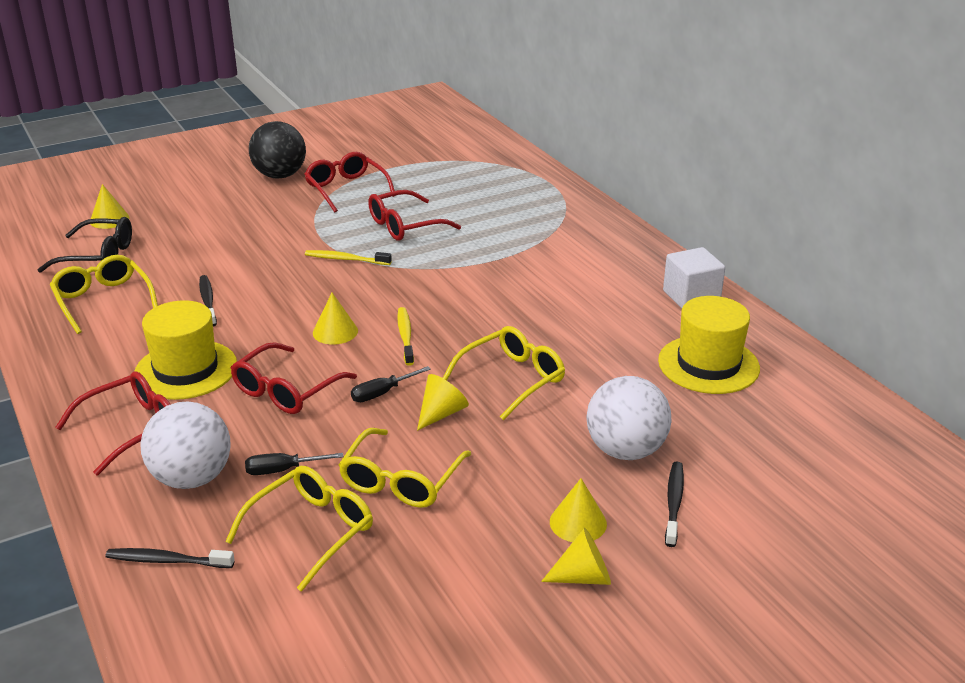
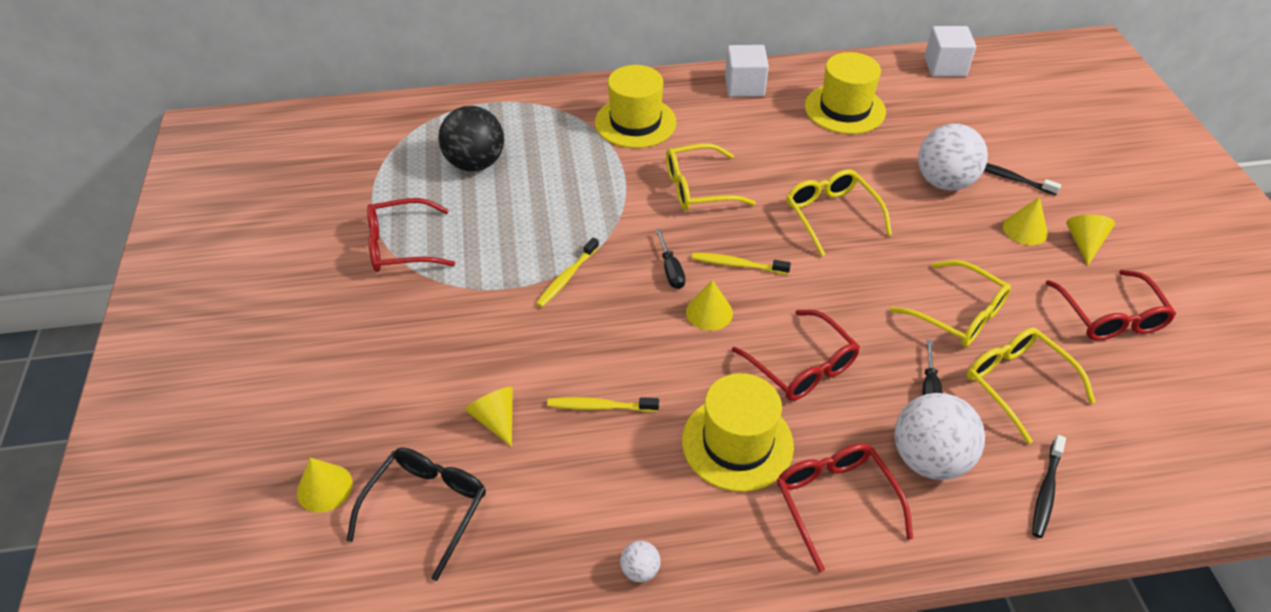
camera: 70 degrees left, 15 degrees up
(53, 347) = (640, 570): none -> white ball
(103, 300) = (549, 510): yellow glasses -> yellow glasses (698, 188)
(208, 301) = (600, 406): black toothbrush -> yellow toothbrush
(280, 175) = (320, 296): black ball -> black ball (475, 163)
(382, 393) = (827, 300): black screwdriver -> black screwdriver (671, 270)
(405, 226) = (519, 219): red glasses -> red glasses (1110, 317)
(441, 413) = (869, 269): yellow cone -> yellow cone (495, 419)
(577, 250) = (635, 122): none -> yellow hat
(874, 430) = (945, 67): none -> white cube

